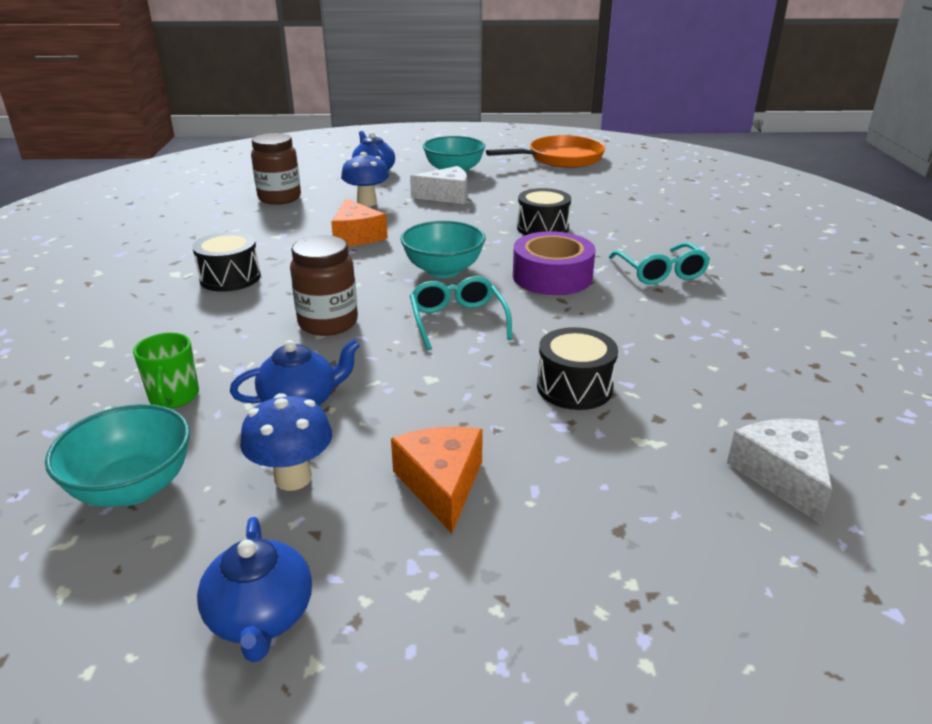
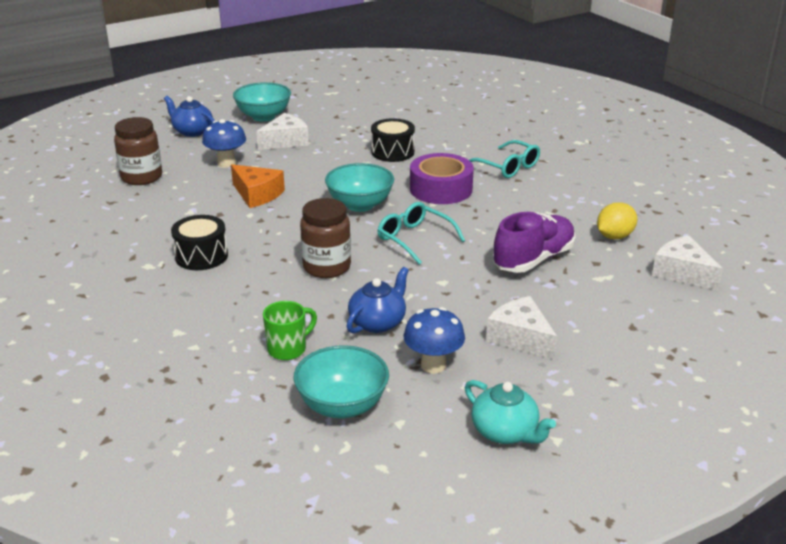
camera: 30 degrees left, 0 degrees up
(174, 397) = (288, 349): green mug -> green mug turned 90 degrees counterclockwise
(261, 616) = (505, 432): blue teapot -> turquoise teapot
(441, 484) = (520, 338): orange cheese -> white cheese
(561, 159) = (338, 85): orange pan -> none
(574, 387) = (533, 260): black drum -> purple shoe
(721, 391) = (614, 236): none -> yellow lemon

